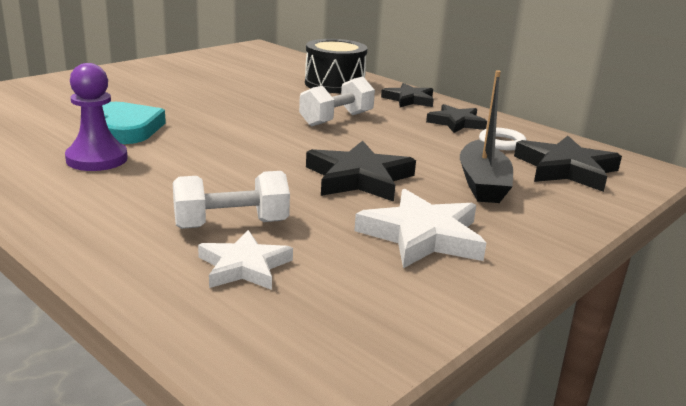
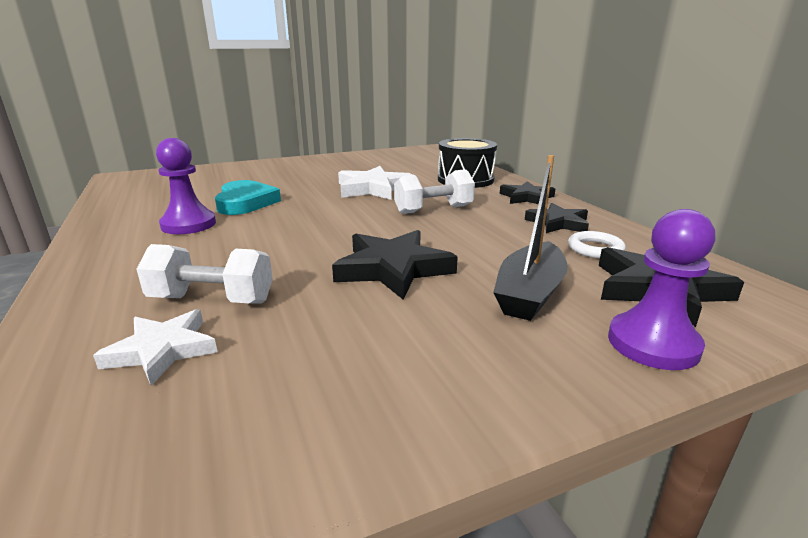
camera: 25 degrees right, 0 degrees up
(422, 236) = (392, 348): white star -> white star (373, 188)
(585, 206) = (653, 343): none -> purple pawn

